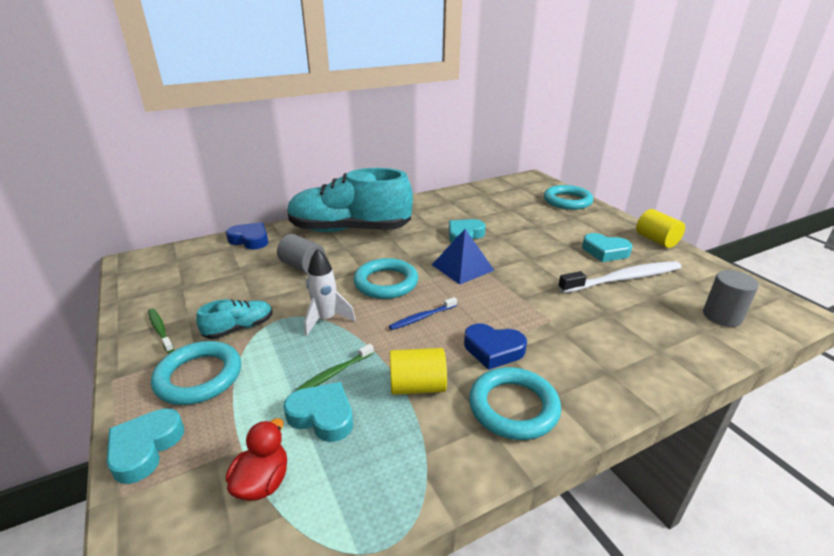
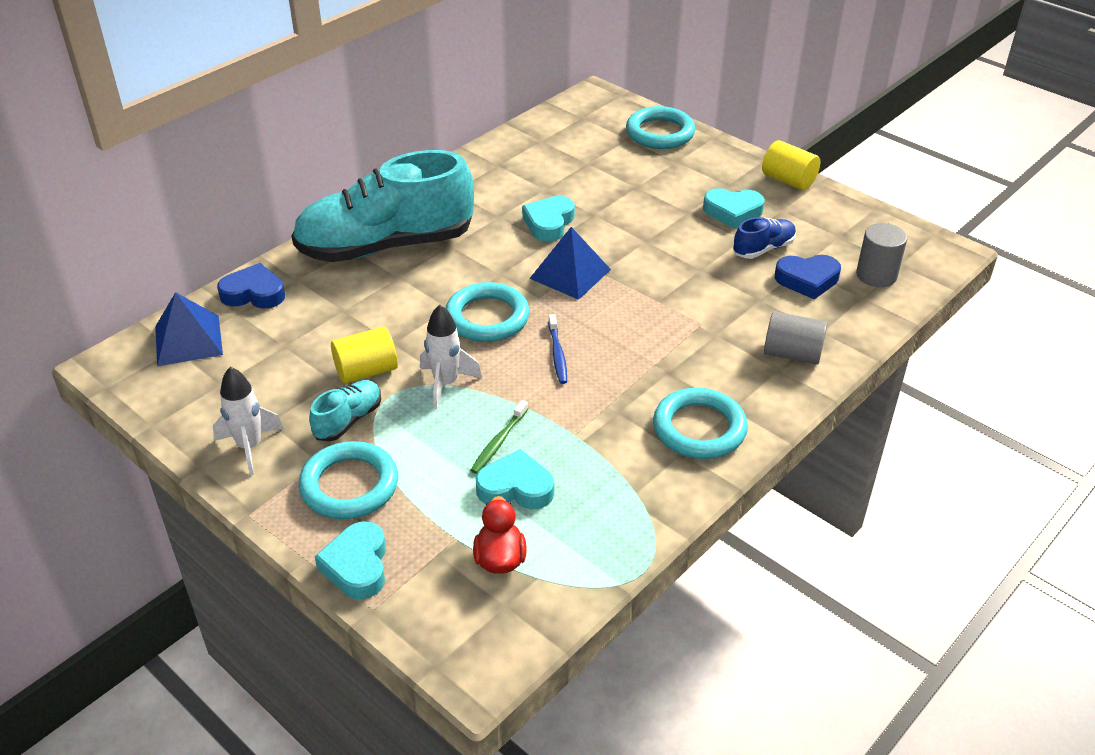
camera: 20 degrees left, 10 degrees up
(160, 330) = (250, 447): green toothbrush -> white rocket
(189, 257) = (188, 340): none -> blue pyramid
(303, 266) = (363, 319): grey cylinder -> grey cylinder (792, 354)
(417, 386) = (594, 433): yellow cylinder -> yellow cylinder (366, 371)
(422, 317) = (557, 354): blue toothbrush -> blue toothbrush turned 45 degrees counterclockwise
(493, 350) = (654, 373): blue heart -> blue heart (807, 280)
(622, 279) = (763, 249): white toothbrush -> blue shoe

